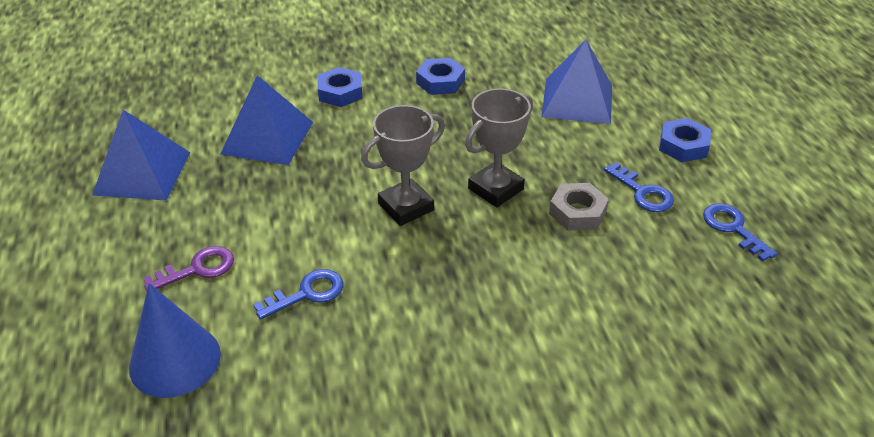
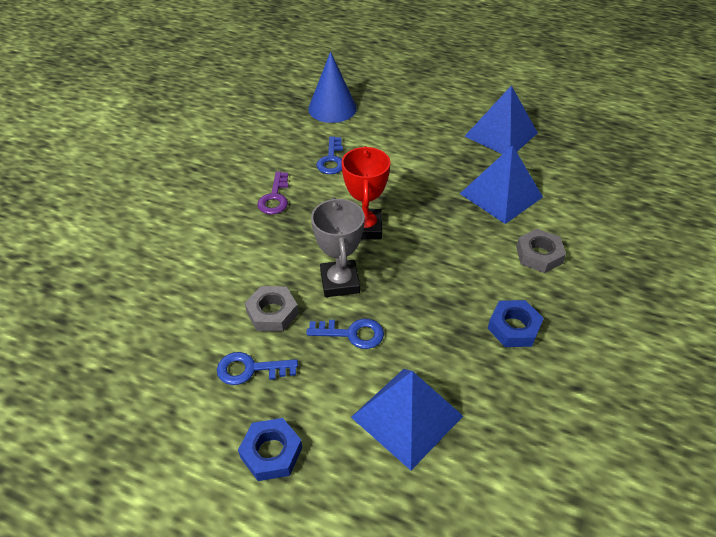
camera: 125 degrees right, 5 degrees up
(198, 269) = (390, 131): purple key -> purple key (275, 198)
(340, 92) = (539, 255): blue nut -> grey nut
(406, 207) = (365, 228): grey trophy -> red trophy
(733, 228) = (158, 398): blue key -> blue key (352, 334)

